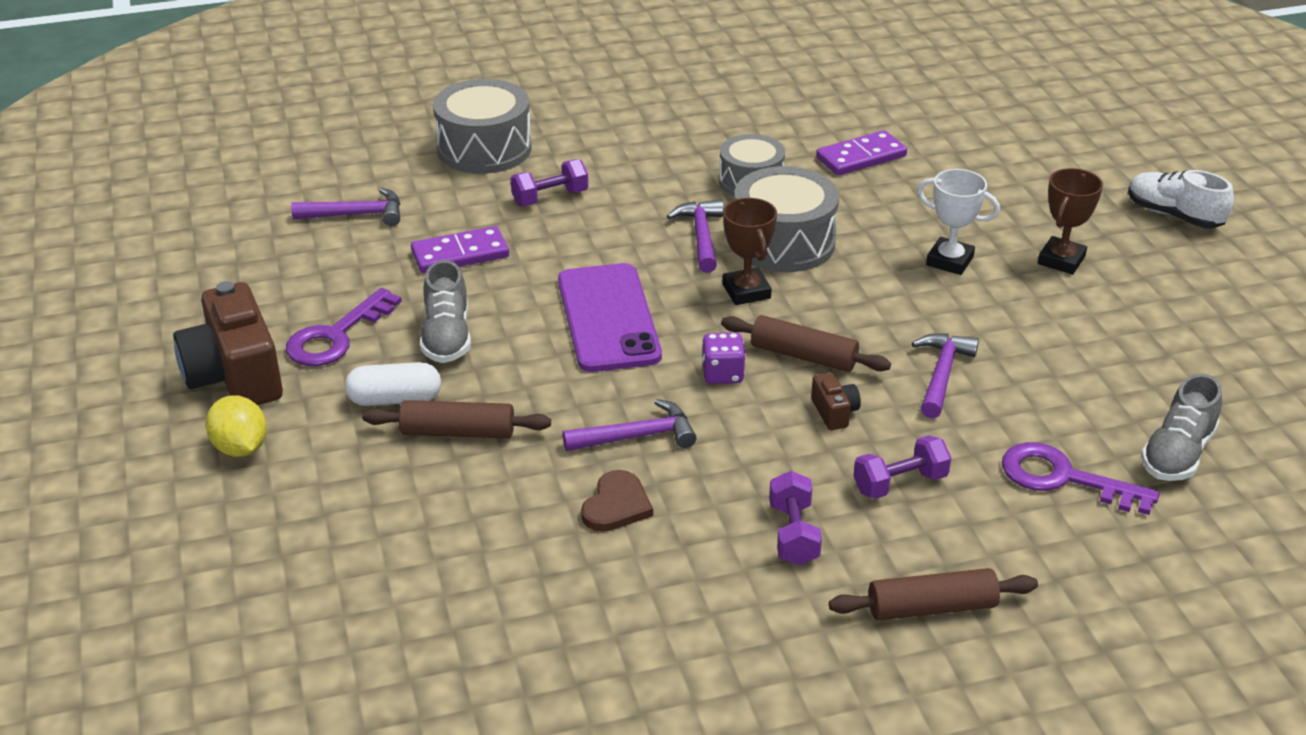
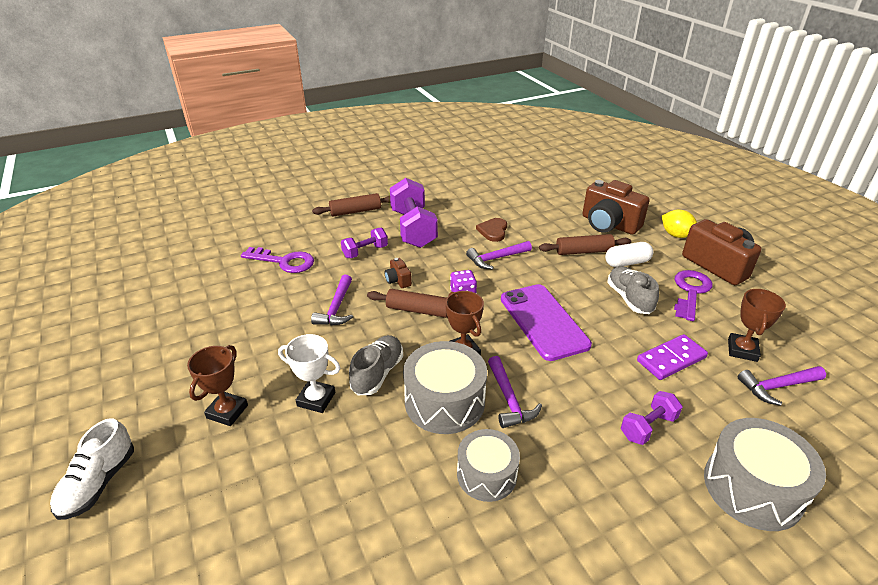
camera: 170 degrees right, 0 degrees up
(352, 254) = (742, 350): none -> brown trophy
(354, 493) = (609, 224): none -> brown camera
(793, 534) = (413, 228): purple dumbbell -> purple dumbbell, size x1.88
(861, 157) = (384, 533): purple domino -> none
(1173, 215) = (98, 483): white shoe -> white shoe turned 75 degrees clockwise
(1177, 454) = (219, 279): grey shoe -> grey shoe (377, 373)

